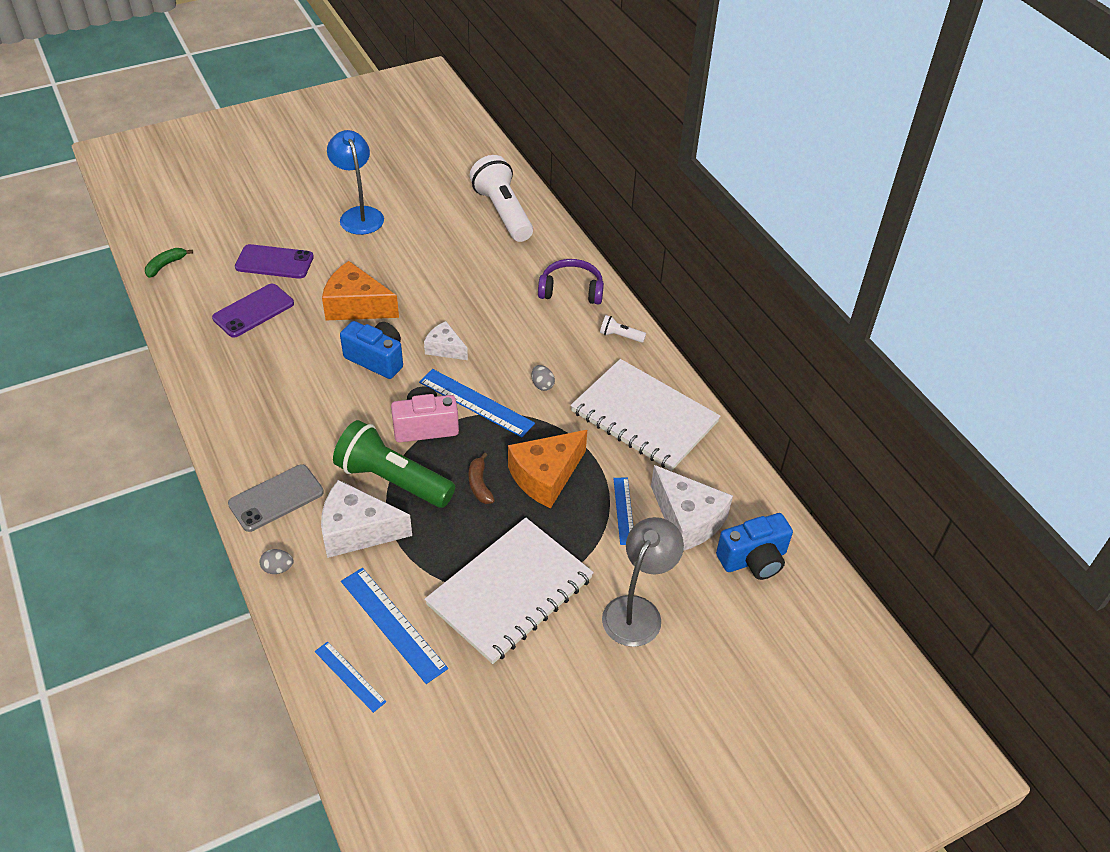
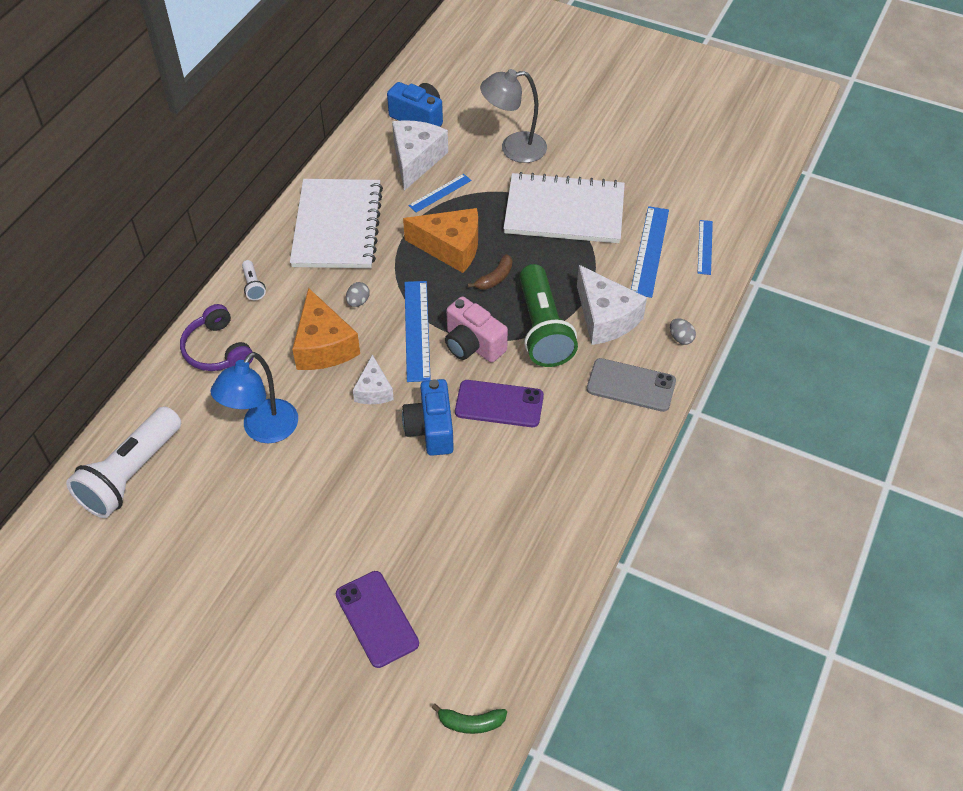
camera: 125 degrees left, 5 degrees up
(253, 311) = (460, 575): purple phone -> purple phone (499, 404)
(356, 306) = (378, 495): orange cheese -> orange cheese (323, 345)
(359, 215) = (234, 602): blue lamp -> blue lamp (263, 430)

